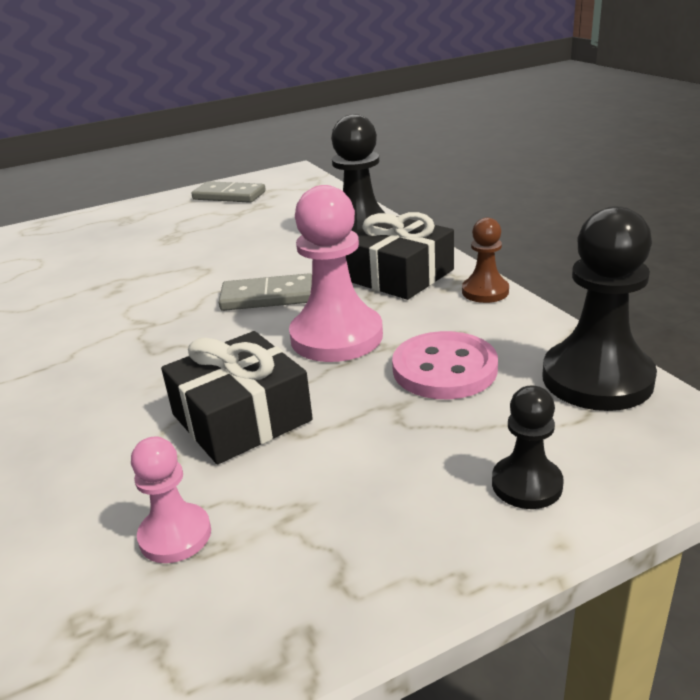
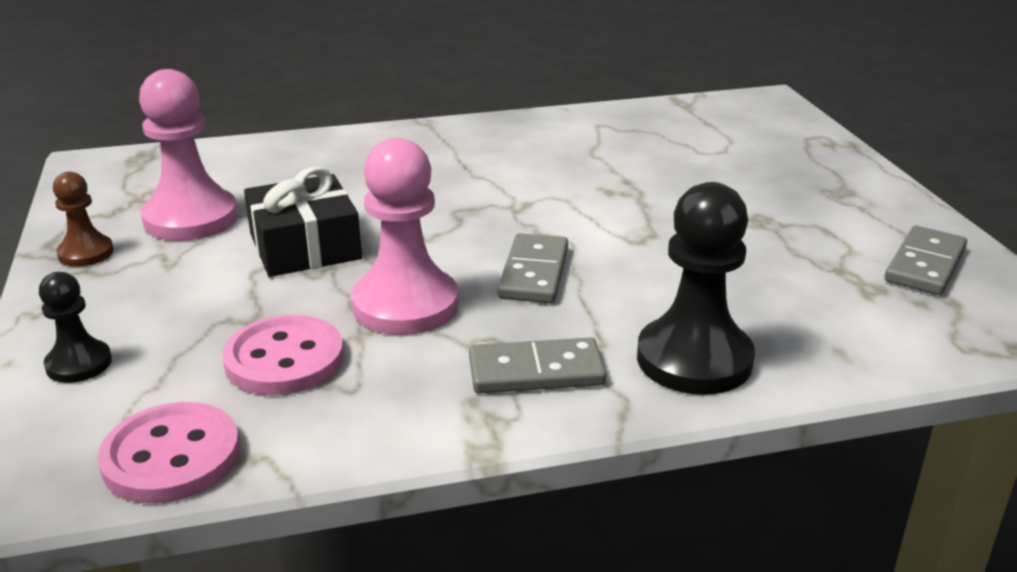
camera: 100 degrees right, 0 degrees up
(175, 535) = (191, 218): pink pawn -> pink pawn, size x1.85
(400, 275) = (536, 371): black gift -> grey domino
(485, 291) = (439, 431): brown pawn -> brown pawn (86, 253)
(597, 379) = (171, 457): black pawn -> pink button

